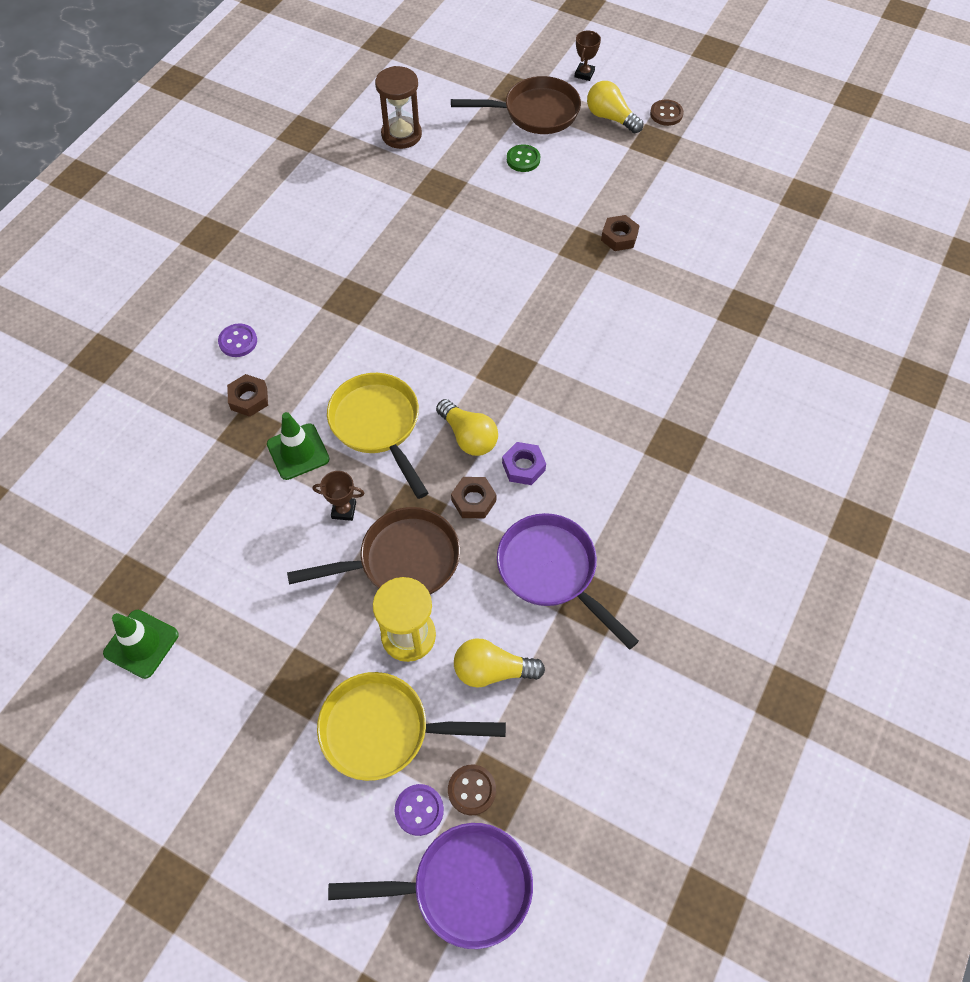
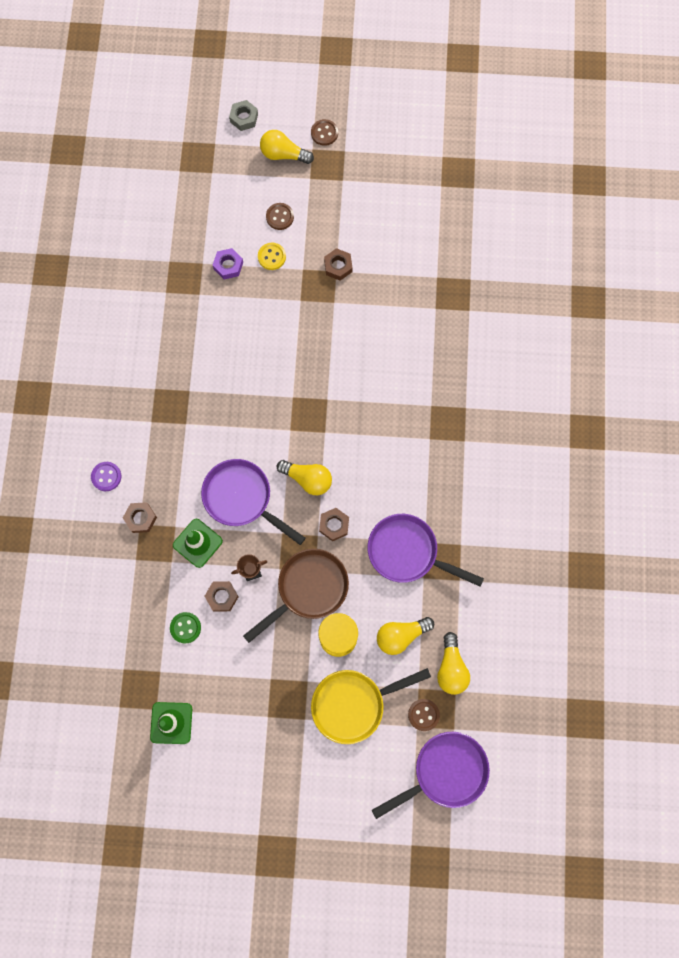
camera: 25 degrees left, 15 degrees up
(291, 523) = (222, 597): none -> brown nut
(378, 425) = (242, 498): yellow pan -> purple pan
(401, 135) = (129, 239): brown hourglass -> none
(419, 810) = (398, 741): purple button -> none
(523, 159) = (235, 224): green button -> green button (185, 627)
(523, 467) = (355, 485): purple nut -> purple nut (228, 266)
(535, 112) = (223, 174): brown pan -> none
(540, 744) = (451, 668): none -> yellow light bulb
(547, 202) = (271, 257): none -> yellow button
(576, 170) = (280, 217): none -> brown button
(584, 74) = (244, 118): brown trophy -> grey nut

